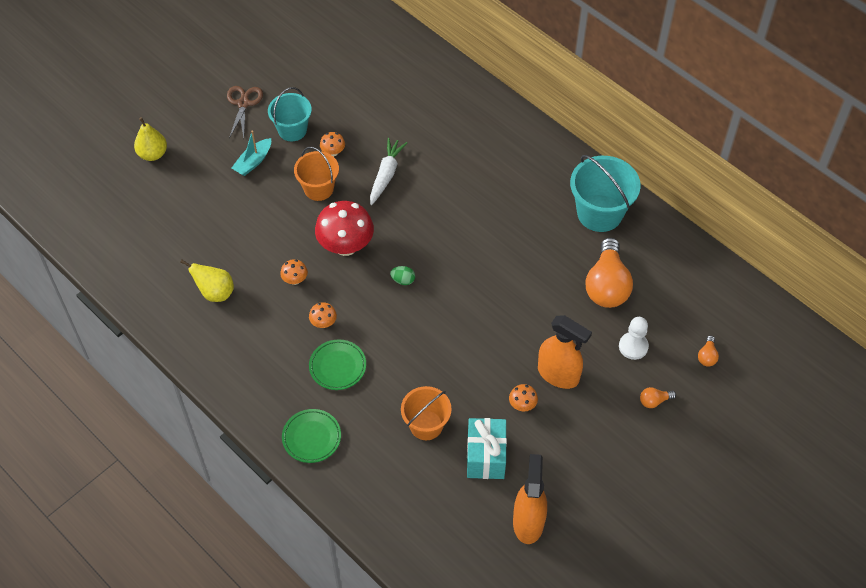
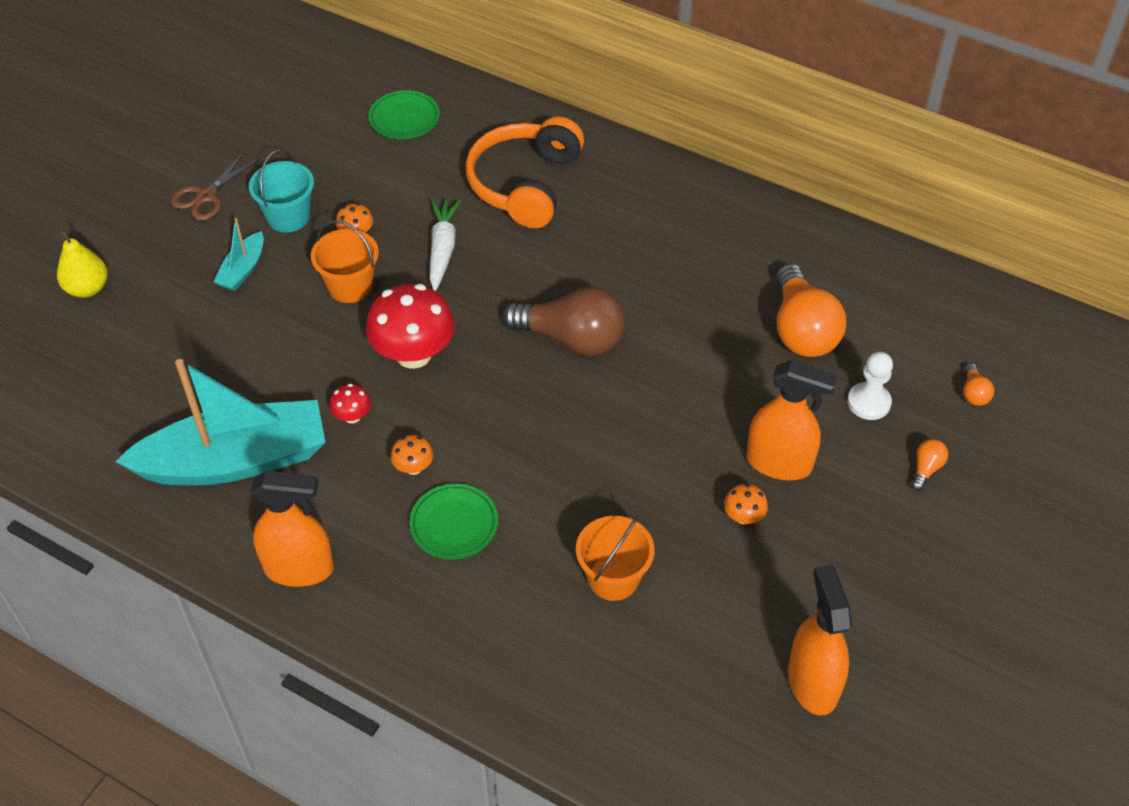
camera: 15 degrees left, 5 degrees down
(215, 293) = (236, 460): yellow pear -> turquoise boat
(235, 372) = (299, 568): none -> orange spray bottle
(243, 103) = (206, 196): brown scissors -> brown scissors turned 135 degrees counterclockwise
(295, 280) = (352, 416): orange mushroom -> red mushroom
(311, 437) = (446, 637): green plate -> green plate (404, 118)
(403, 280) = (512, 383): green egg -> none
(451, 258) = (572, 339): none -> brown light bulb
(455, 138) = (525, 184): none -> orange headphones
(486, 457) = (717, 602): turquoise gift -> none
(599, 213) = (757, 239): turquoise bucket -> none
(654, 401) = (926, 469): orange light bulb -> orange light bulb turned 150 degrees clockwise

